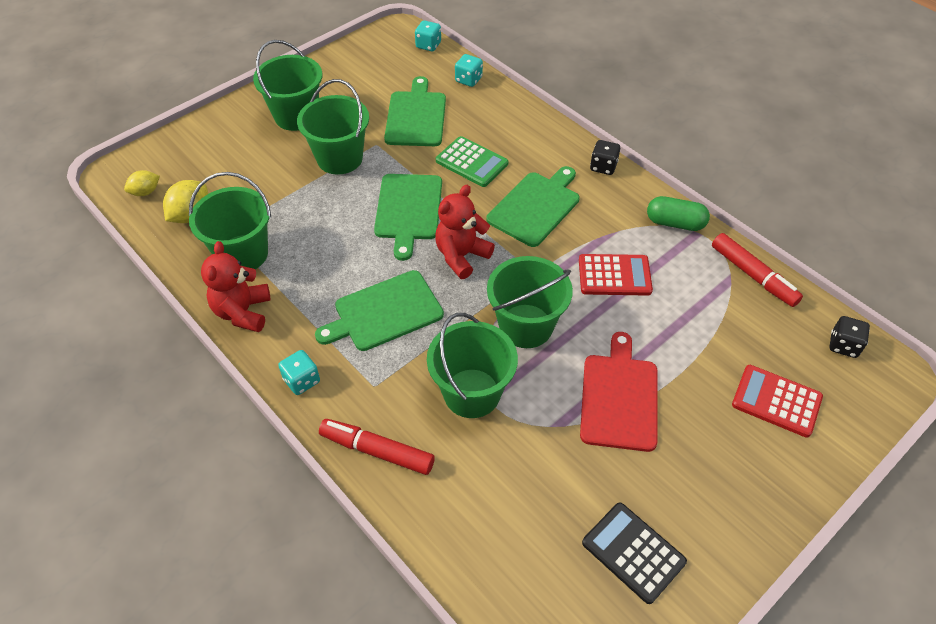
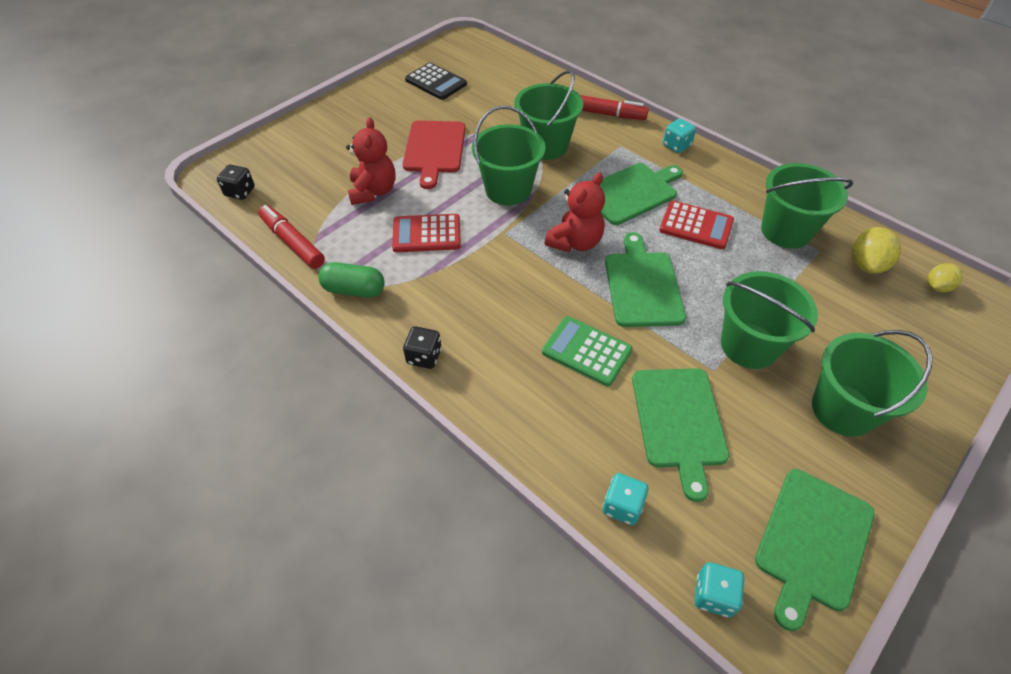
camera: 175 degrees right, 0 degrees up
(243, 312) = (752, 185): red teddy bear -> red teddy bear (373, 191)
(535, 207) = (505, 298): green cutting board -> green cutting board (812, 542)
(776, 401) = (315, 154): red calculator -> red calculator (696, 226)

